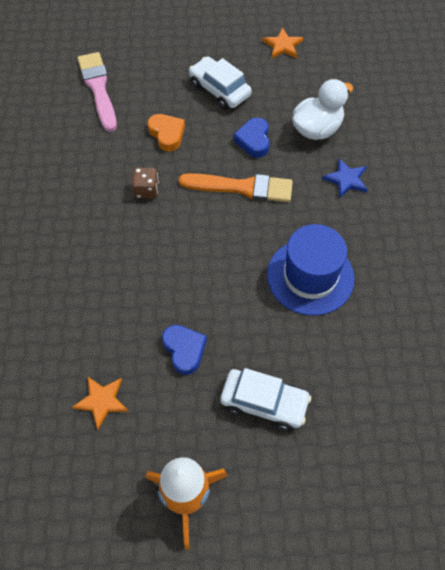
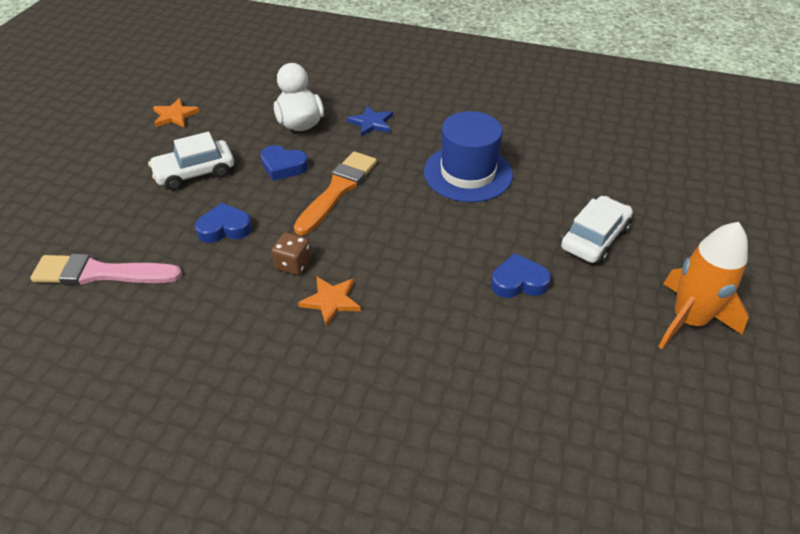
camera: 70 degrees left, 15 degrees down
(102, 401) = (562, 368): orange star -> orange star (331, 301)
(167, 134) = (225, 228): orange heart -> blue heart

